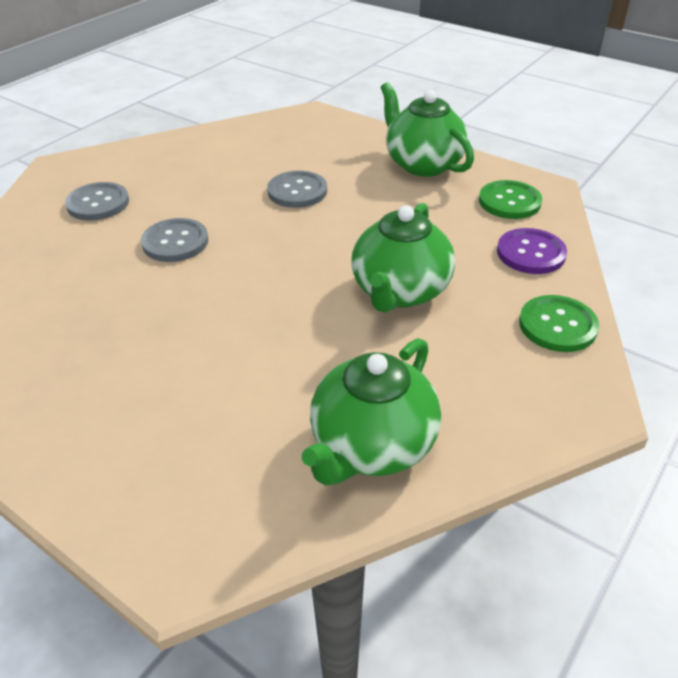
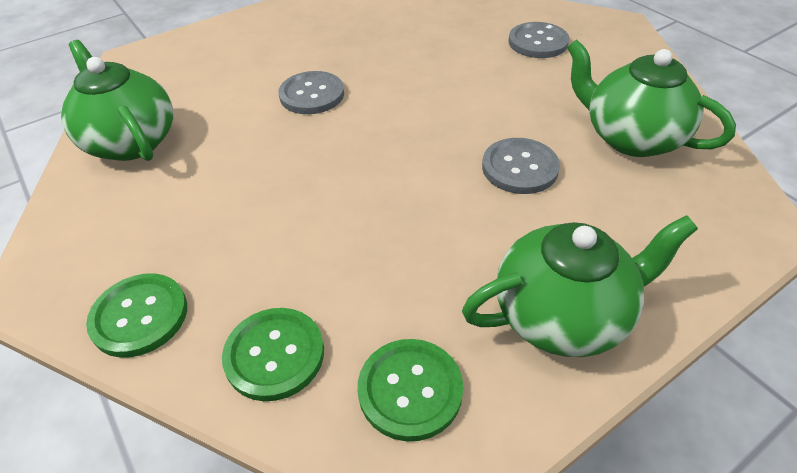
camera: 110 degrees right, 5 degrees up
(175, 242) = (451, 78): grey button -> grey button (312, 95)
(400, 291) = (285, 204): green teapot -> green teapot (630, 137)
(531, 253) = (274, 355): purple button -> green button

